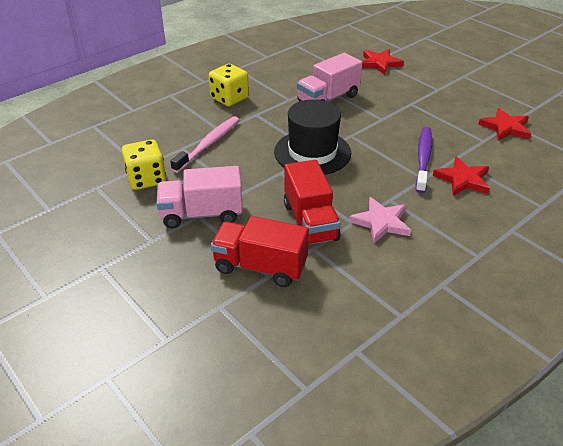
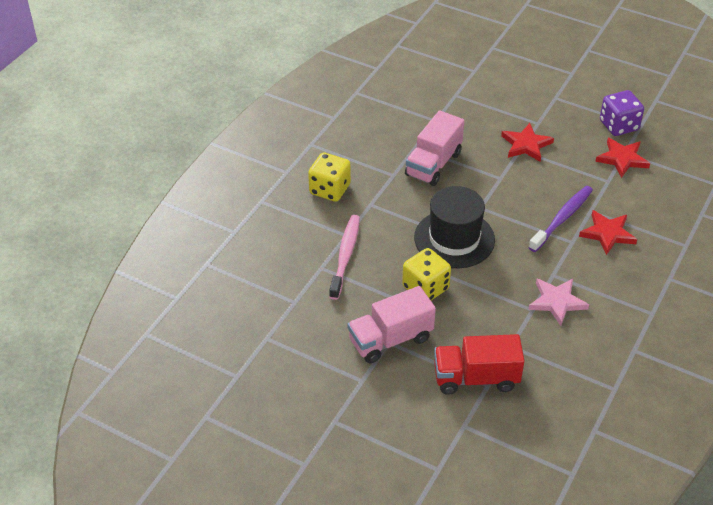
camera: 20 degrees left, 5 degrees up
(146, 179) = (311, 315): yellow dice -> yellow dice (425, 288)
(310, 222) = (494, 319): red truck -> none
(379, 63) = (462, 99): red star -> red star (526, 145)
(423, 159) = (562, 218): purple toothbrush -> purple toothbrush turned 45 degrees clockwise
(513, 104) = (618, 125): none -> purple dice

